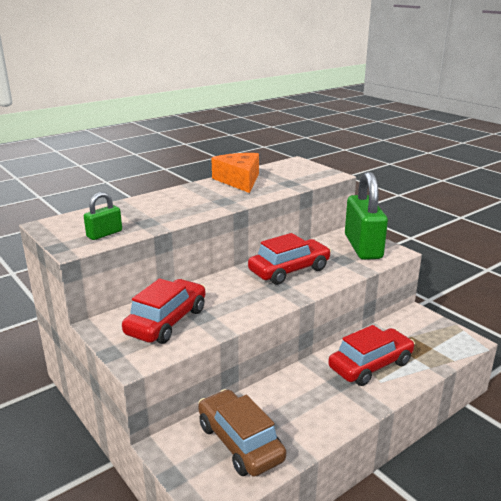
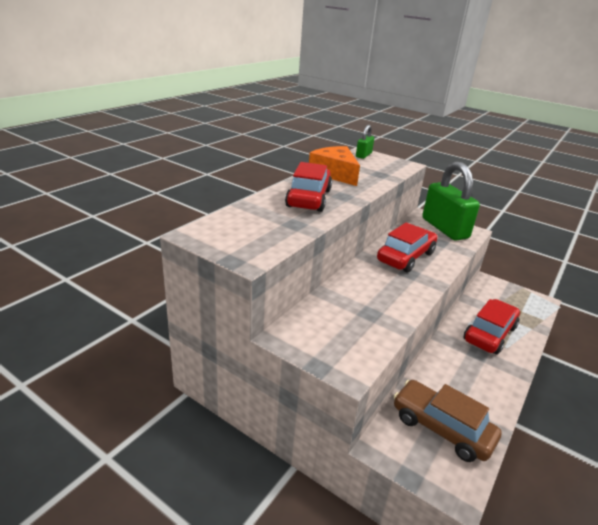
camera: 20 degrees left, 5 degrees up
(104, 234) = (266, 241): green padlock -> green padlock (363, 155)
(166, 321) = (343, 323): red car -> red car (308, 198)

